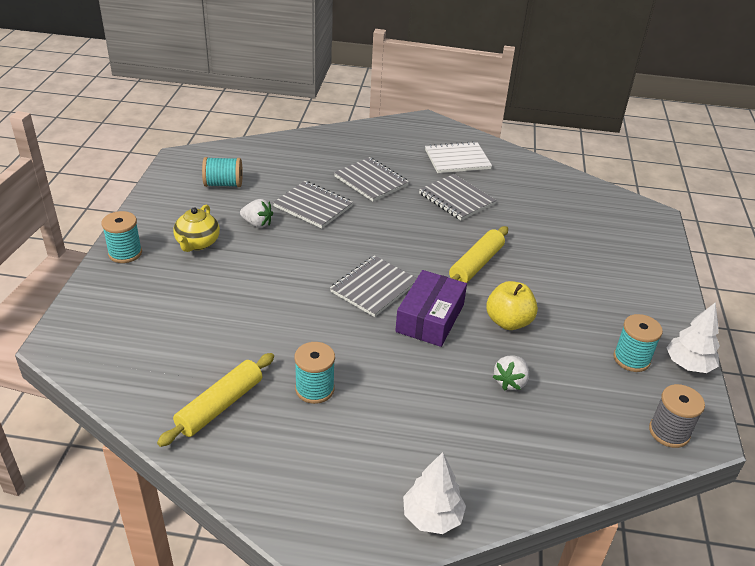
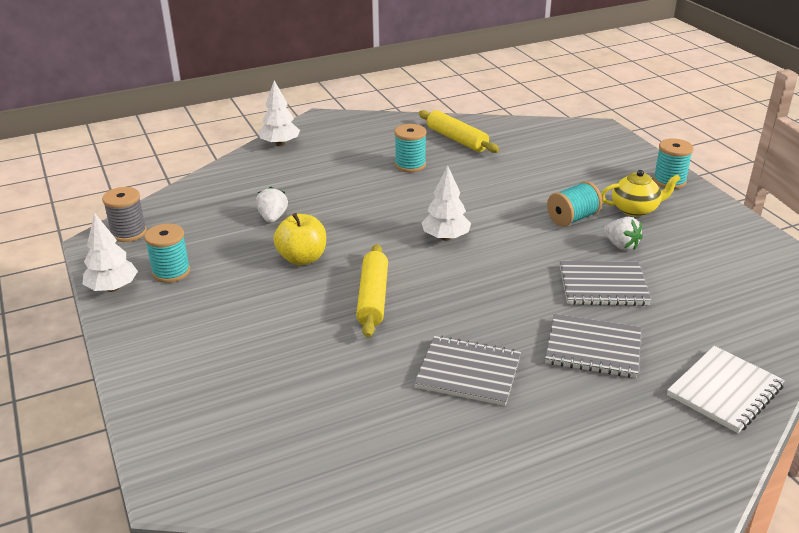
camera: 150 degrees right, 5 degrees down
(197, 243) = (635, 209): yellow teapot -> yellow teapot turned 105 degrees clockwise
(220, 406) = (456, 139): yellow rolling pin -> yellow rolling pin turned 45 degrees counterclockwise
(223, 184) = (721, 268): turquoise spool -> turquoise spool (572, 218)
(257, 224) = (621, 245): white strawberry -> white strawberry turned 120 degrees counterclockwise
(374, 287) = (445, 237): grey notebook -> white tree
(430, 318) = (374, 234): purple box -> none
(457, 159) = (535, 449): white notebook -> white notebook (724, 391)

